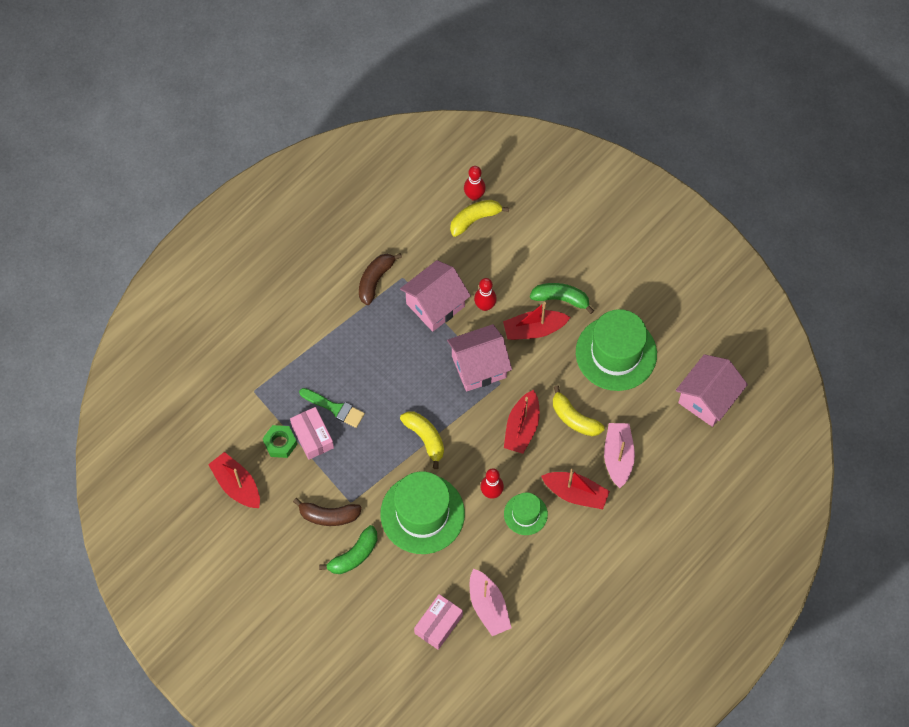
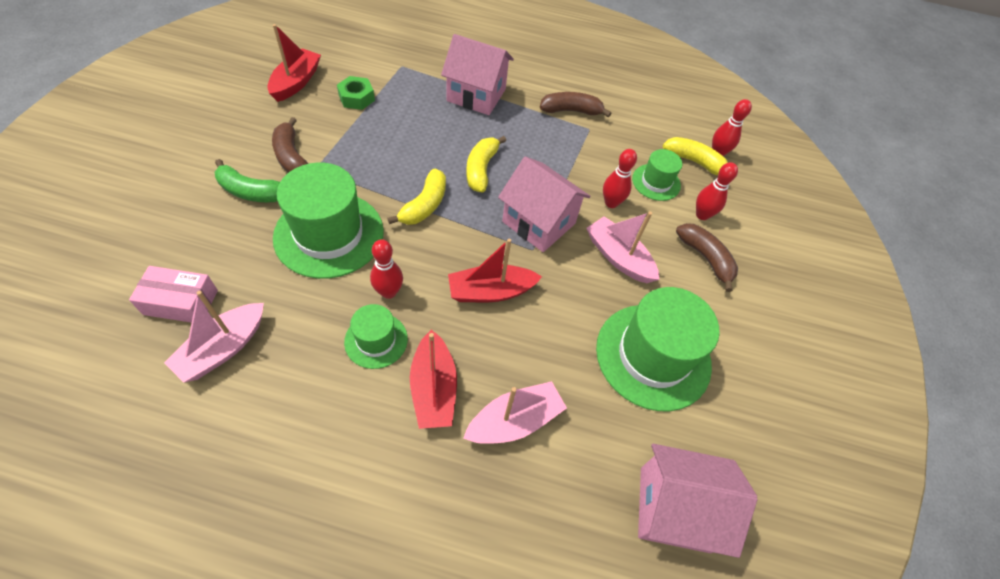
camera: 55 degrees right, 10 degrees down
(312, 436) = (376, 118): pink box -> none
(335, 408) = (417, 124): green brush -> none
(435, 305) = (580, 162): pink house -> pink house (476, 95)
(481, 261) = (656, 182): none -> green hat
(526, 248) = (702, 215): none -> red bowling pin
(534, 329) = (618, 257): red boat -> pink boat
(561, 299) = (674, 269): green banana -> none
(562, 272) = (705, 258): none -> brown banana
(574, 418) = (537, 343): yellow banana -> yellow banana (481, 169)

